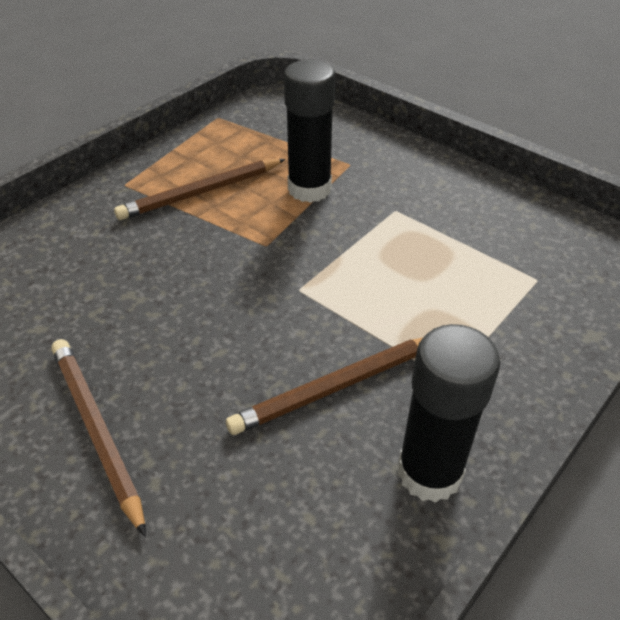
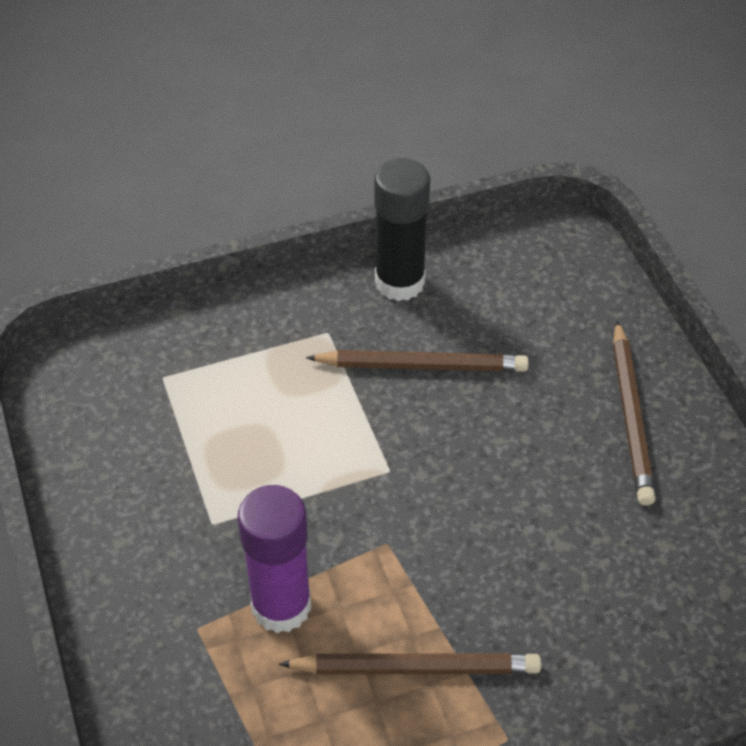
camera: 150 degrees left, 5 degrees up
(309, 189) = (281, 606): black glue stick -> purple glue stick

